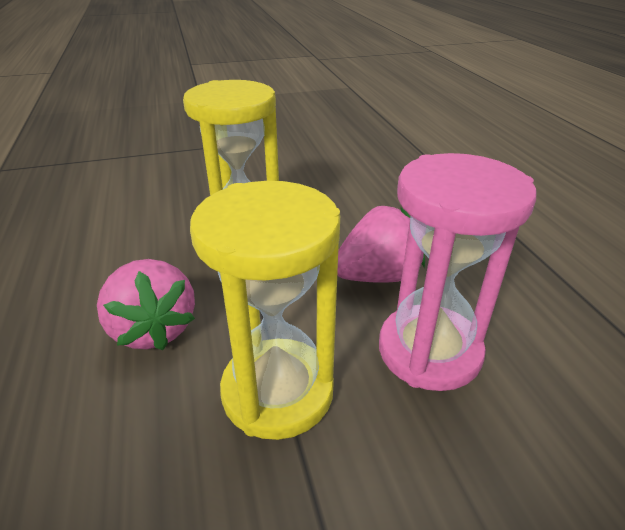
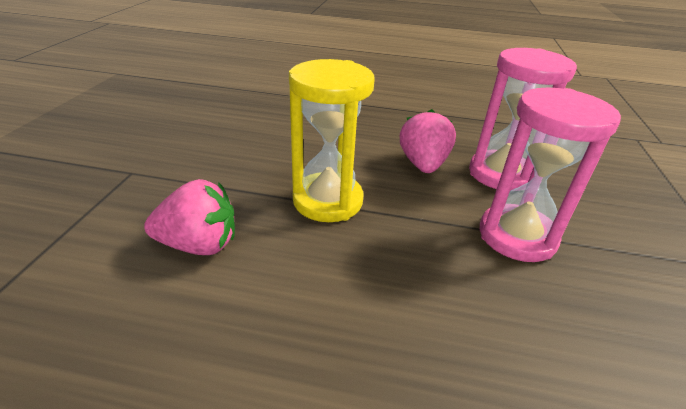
camera: 65 degrees left, 0 degrees up
(153, 329) = (429, 279): pink strawberry -> pink strawberry (199, 245)
(277, 391) = (517, 236): yellow hourglass -> pink hourglass

